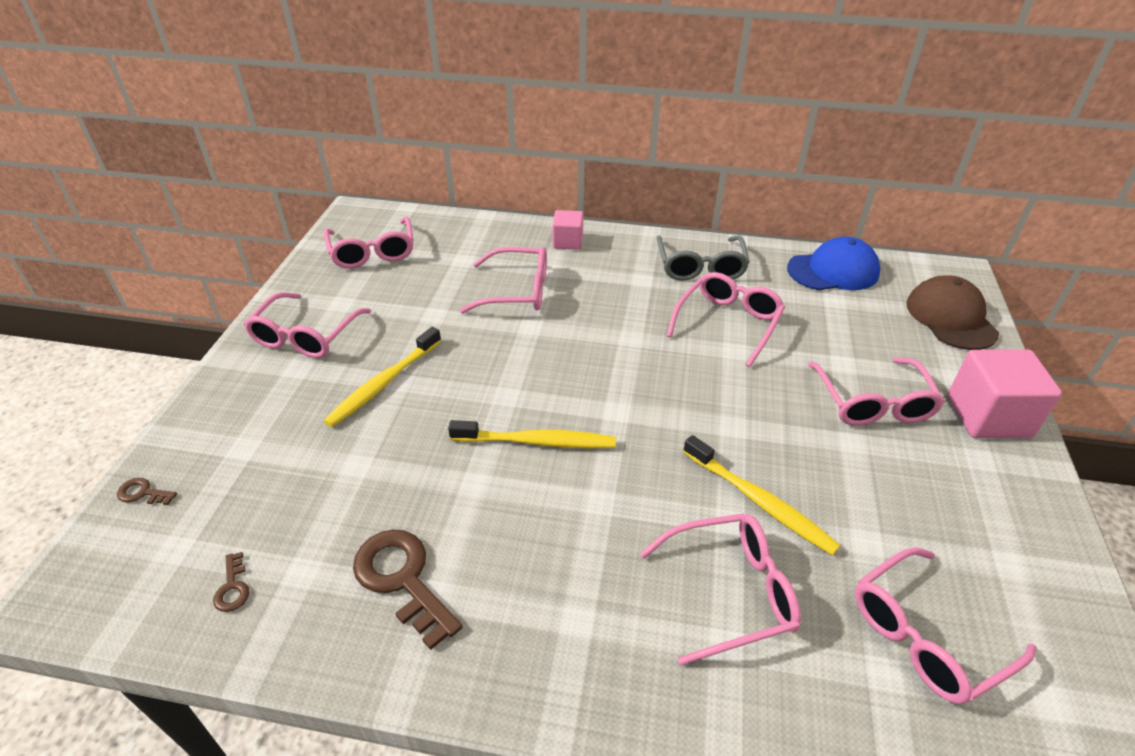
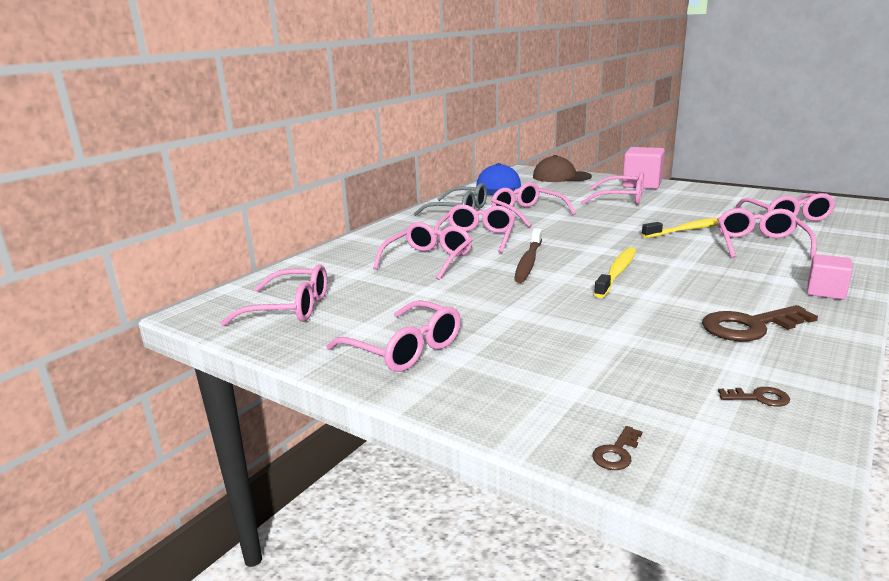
camera: 65 degrees left, 20 degrees down
(384, 383) = (512, 317): yellow toothbrush -> none
(544, 362) = (528, 261): none -> brown toothbrush
(568, 242) = (380, 238): pink cube -> pink cube (826, 292)
(605, 305) = (476, 238): none -> pink glasses

